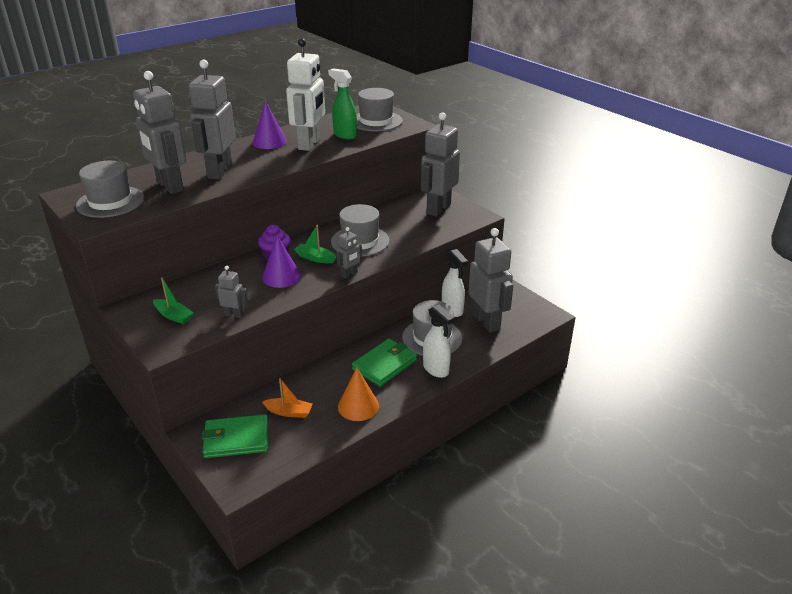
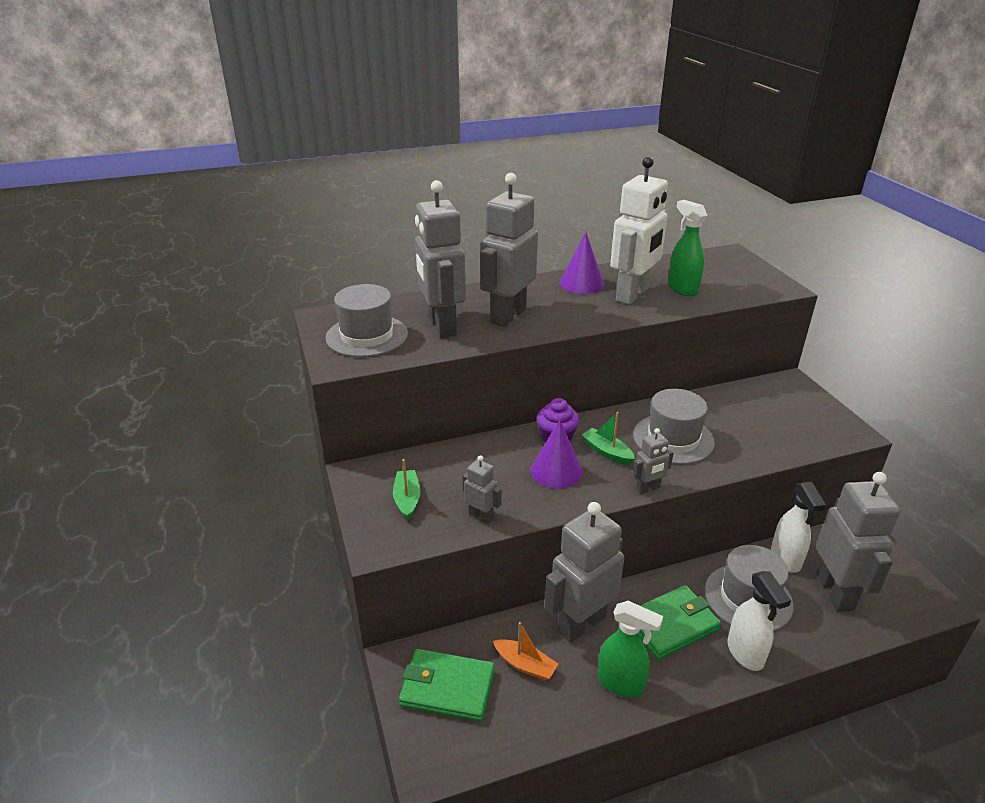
camera: 20 degrees right, 0 degrees up
(174, 316) = (407, 499): green boat -> green boat turned 150 degrees counterclockwise
(358, 406) = (621, 683): orange cone -> green spray bottle
(376, 121) = (729, 275): grey hat -> none
(438, 209) = (793, 410): grey robot -> grey robot (581, 623)

